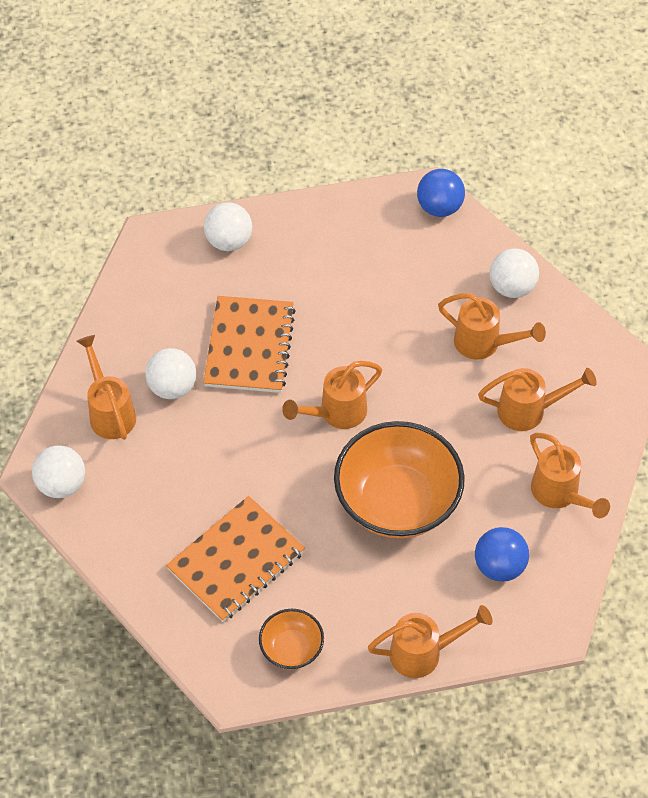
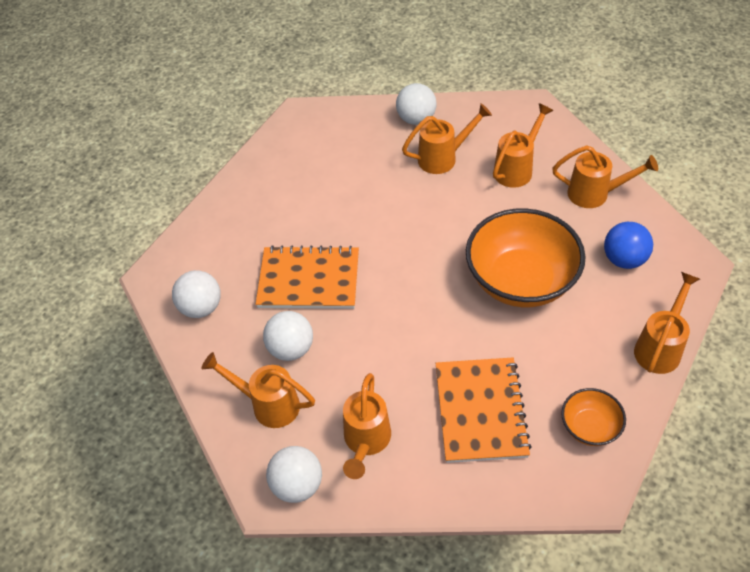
camera: 45 degrees left, 5 degrees down
(229, 241) = (212, 234): white ball -> white ball (201, 307)
(249, 346) = (309, 280): orange notebook -> orange notebook turned 45 degrees counterclockwise
(336, 413) = (415, 268): orange watering can -> orange watering can (366, 442)
(439, 207) = (318, 114): blue ball -> none

